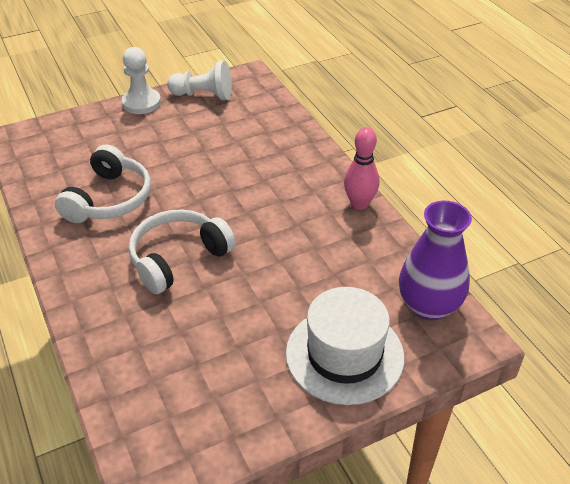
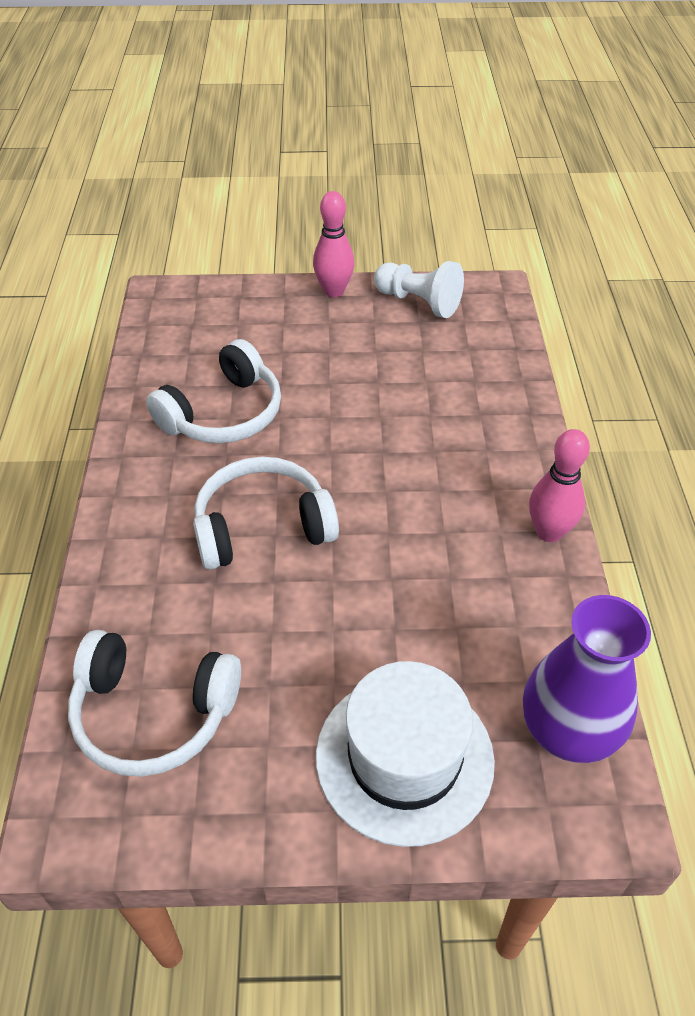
camera: 25 degrees right, 5 degrees up
(141, 103) = (334, 291): white pawn -> pink bowling pin
(171, 391) = (153, 713): none -> white headphones

